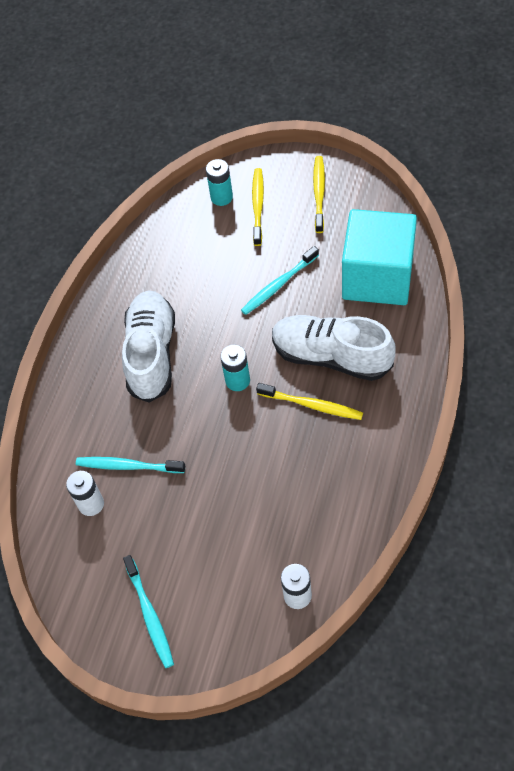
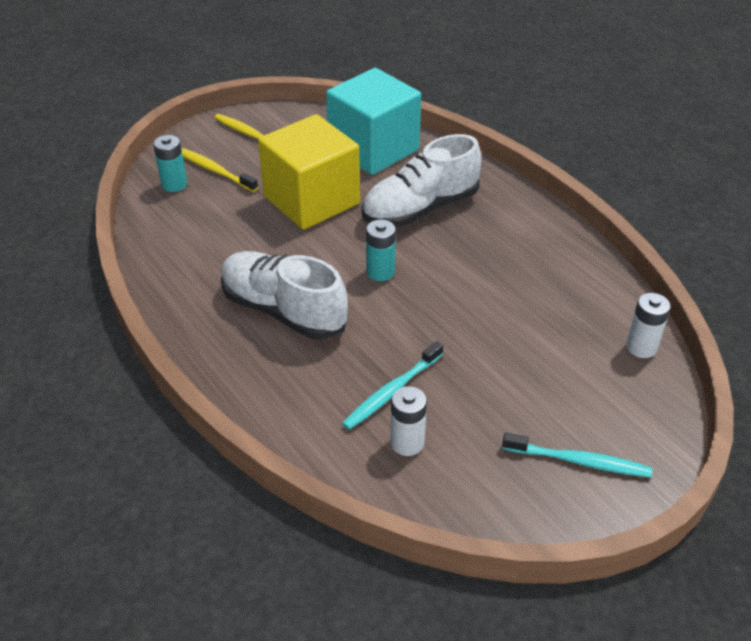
camera: 60 degrees left, 15 degrees down
(278, 285) = (311, 200): turquoise toothbrush -> yellow cube
(312, 405) = (456, 243): yellow toothbrush -> none

